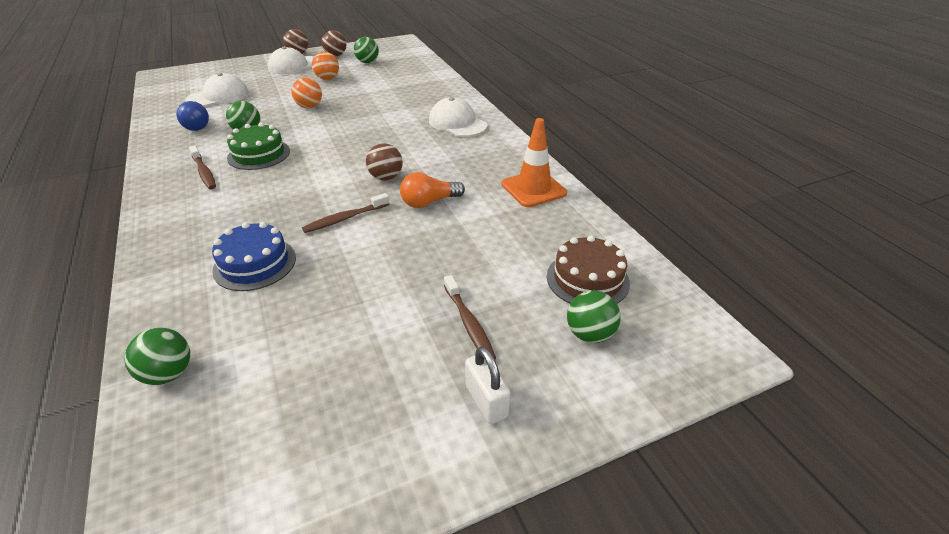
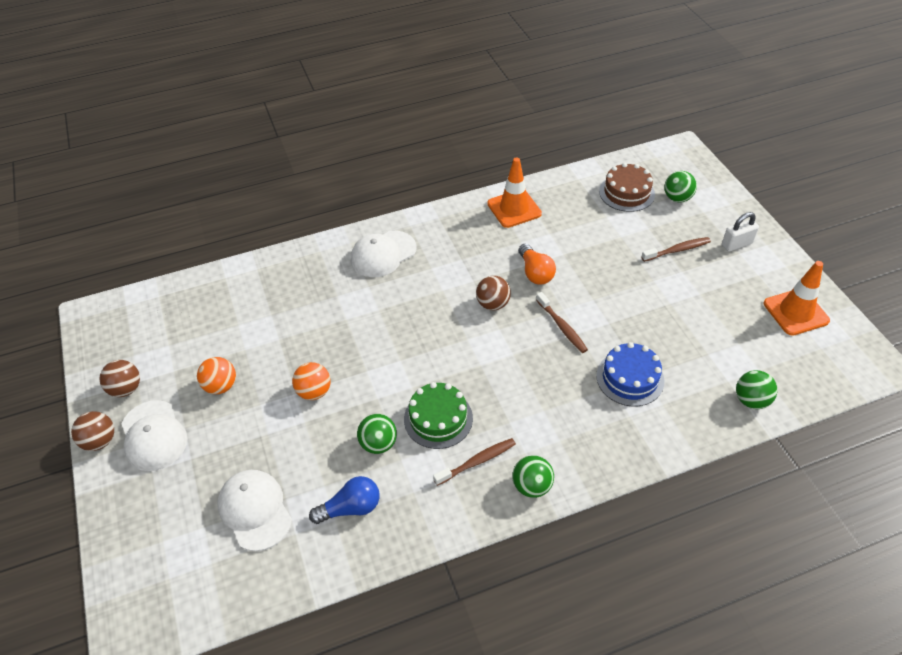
camera: 85 degrees left, 10 degrees up
(315, 466) = (795, 312): none -> orange traffic cone
(367, 62) = (170, 347): green ball -> green ball (532, 486)

